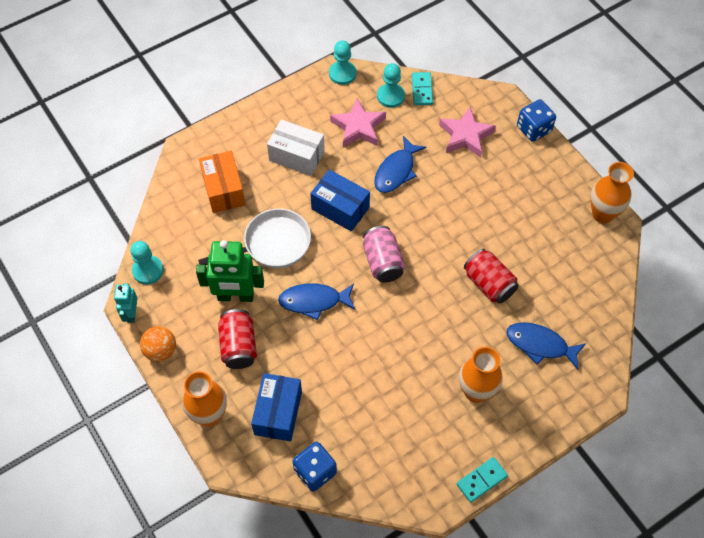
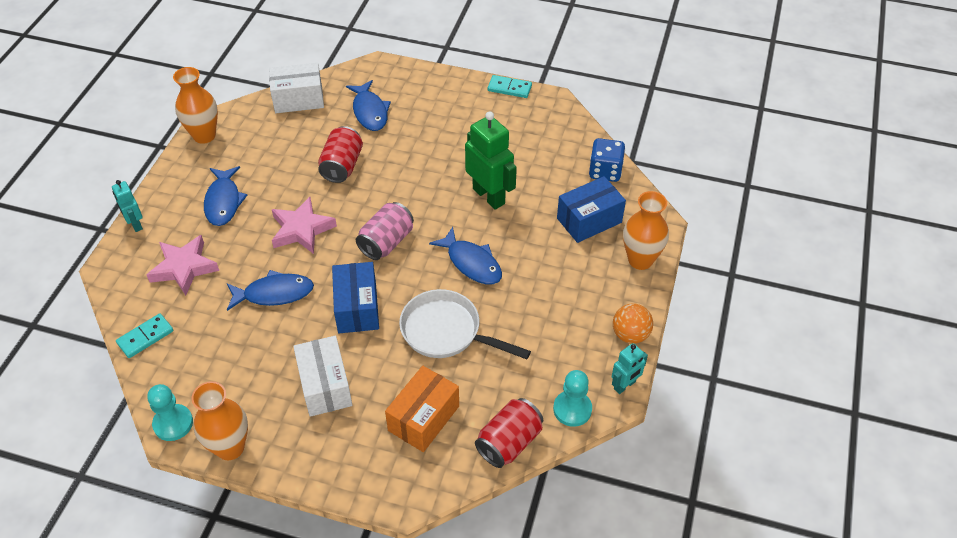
camera: 130 degrees left, 10 degrees down
(235, 296) = (525, 320): green robot -> green robot (489, 196)
(238, 346) = (566, 284): red can -> red can (509, 442)
(358, 127) = (241, 358): pink star -> pink star (301, 229)
(390, 96) = (175, 358): turquoise pawn -> none
(476, 392) = (446, 124): orange vase -> orange vase (230, 447)
(513, 188) = (223, 202): none -> blue fish
(533, 129) = (135, 224): blue dice -> turquoise robot
(599, 302) = (298, 99): none -> white box

